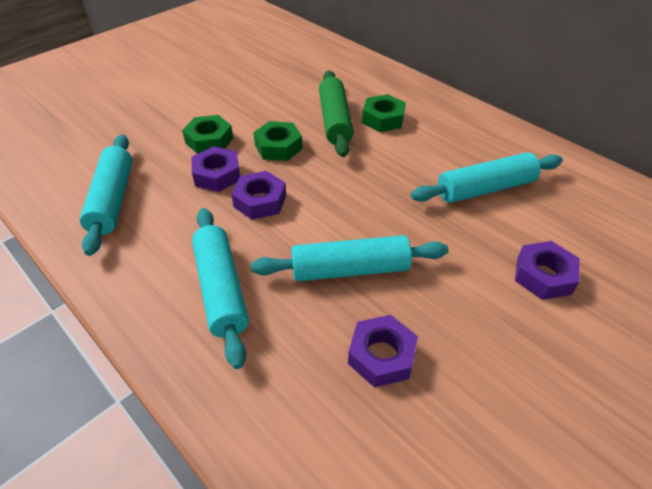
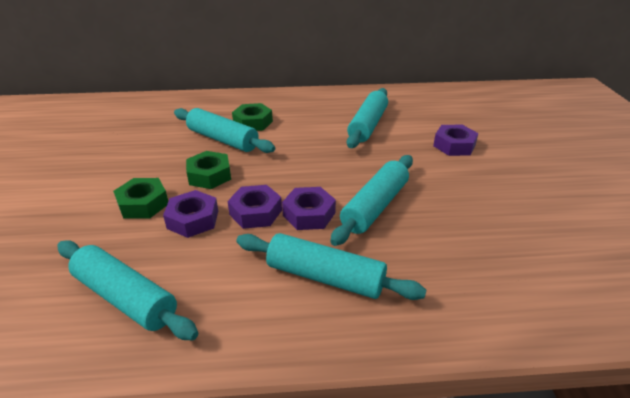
camera: 50 degrees left, 10 degrees down
(335, 121) = (223, 139): green rolling pin -> turquoise rolling pin
(381, 356) = (460, 231): purple nut -> purple nut (309, 214)

